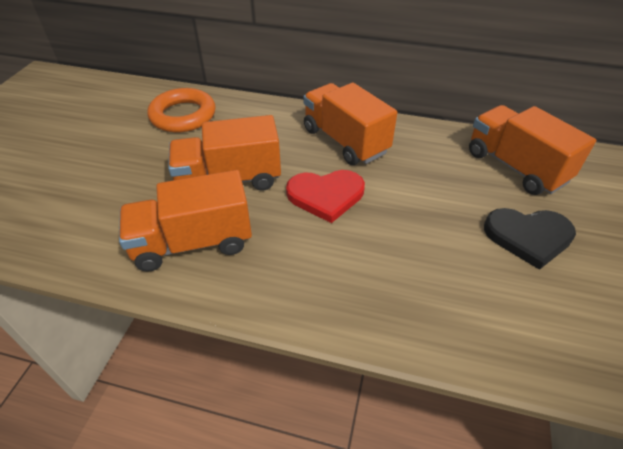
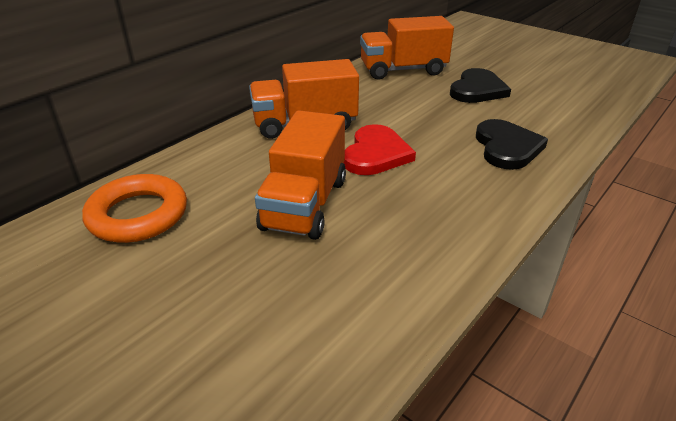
camera: 65 degrees left, 10 degrees down
(193, 242) = (392, 249): orange truck -> none
(407, 287) = (507, 147): none -> black heart

